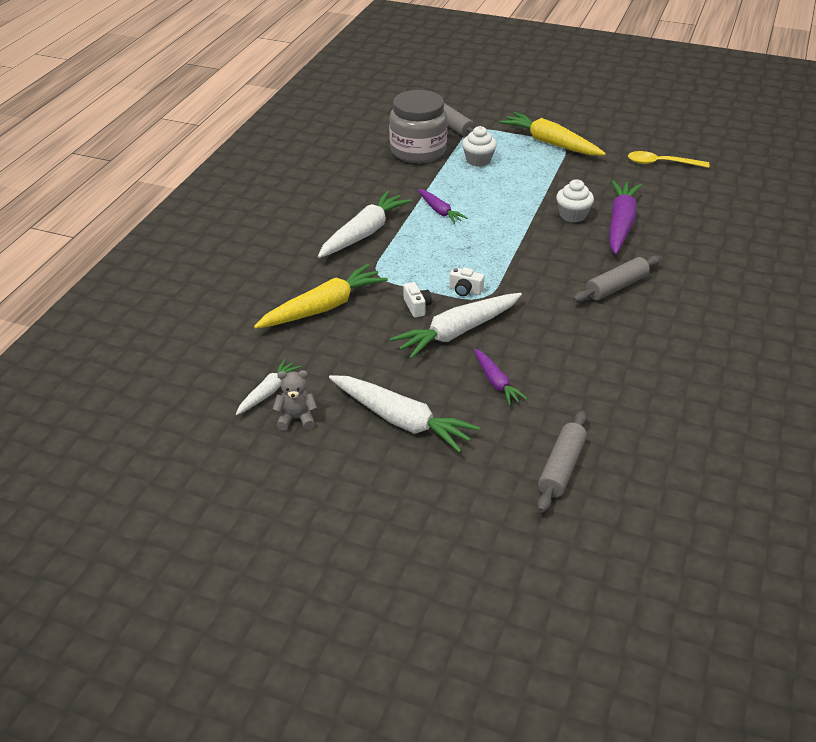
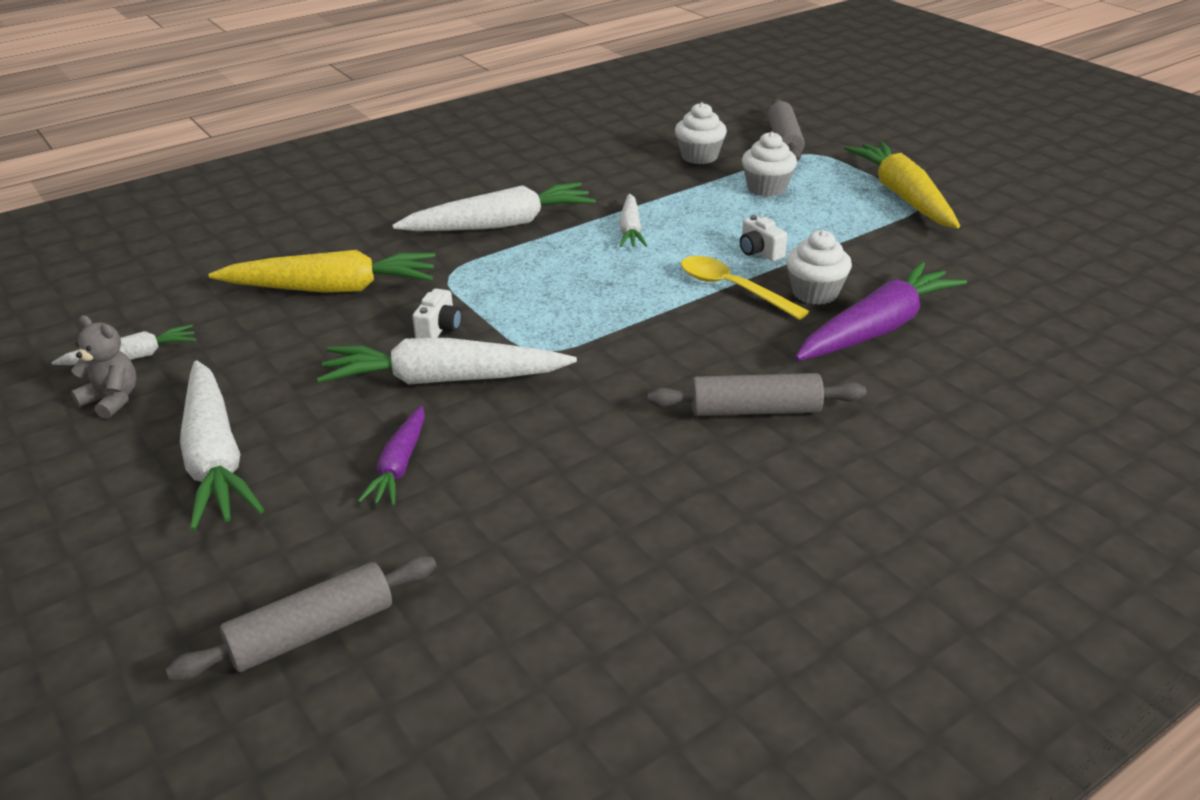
camera: 35 degrees right, 5 degrees down
(418, 151) = (699, 156): grey jar -> white cupcake
(439, 211) = (630, 230): purple carrot -> white carrot
(465, 290) = (528, 333): white camera -> white camera (759, 252)
(661, 163) = (1057, 270): yellow spoon -> yellow spoon (732, 289)

